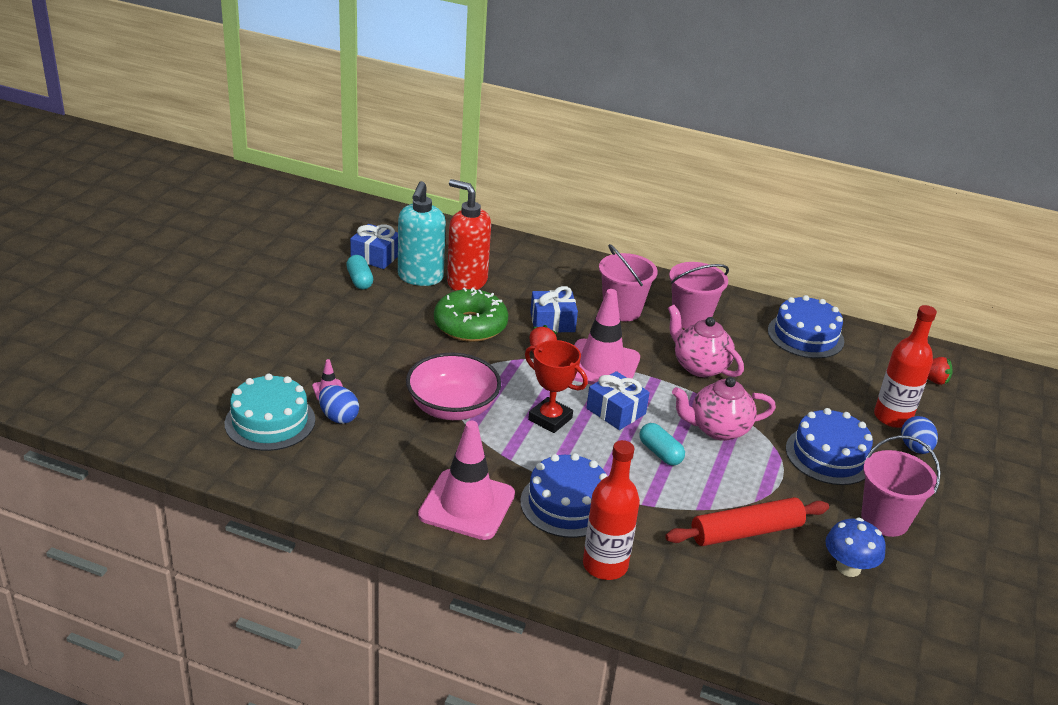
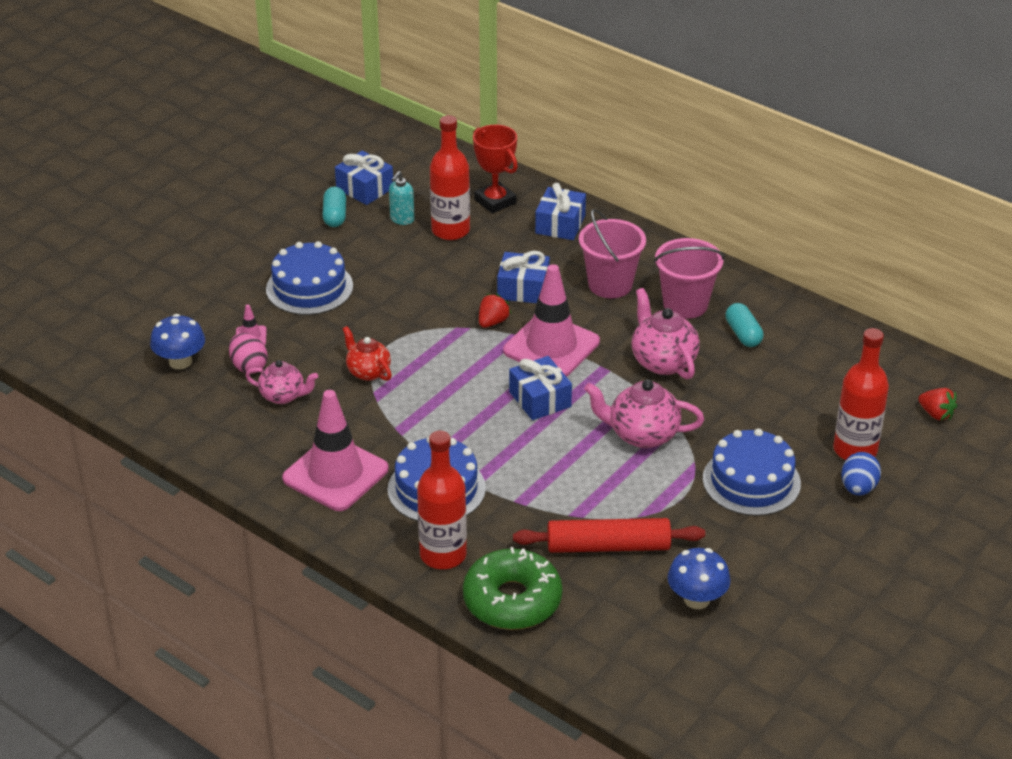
camera: 20 degrees right, 5 degrees up
(270, 421) = (180, 361): turquoise cake -> blue mushroom
(338, 417) = (249, 366): blue egg -> pink egg
(384, 439) = (283, 396): none -> pink teapot
(420, 277) = (402, 219): turquoise soap dispenser -> turquoise soap dispenser, size x0.49
(452, 407) = (368, 372): pink bowl -> red teapot
(466, 282) = (450, 230): red soap dispenser -> red bottle
(470, 325) = (430, 282): green donut -> green donut (512, 600)
(550, 419) = (464, 398): red trophy -> red trophy (495, 201)
(555, 268) = (560, 224): none -> blue gift
(660, 453) = (563, 451): turquoise capsule -> turquoise capsule (743, 334)
(805, 336) = (812, 341): blue cake -> blue cake (309, 287)
(884, 520) = (769, 558): pink bucket -> none

